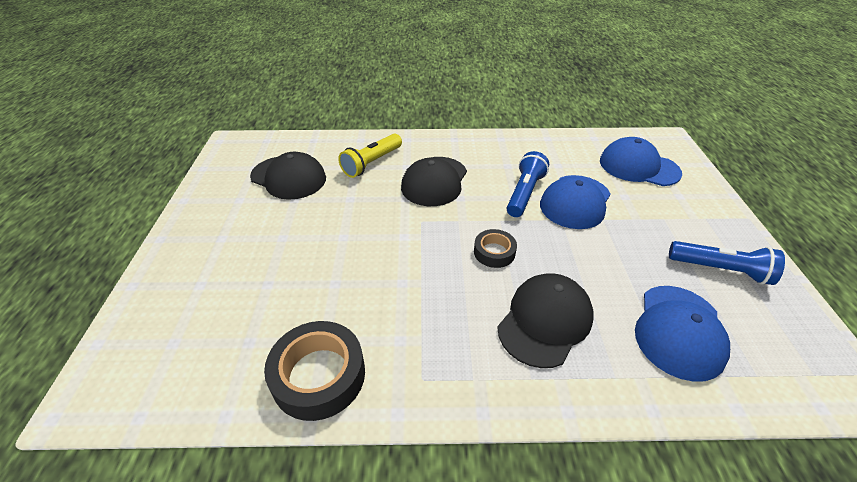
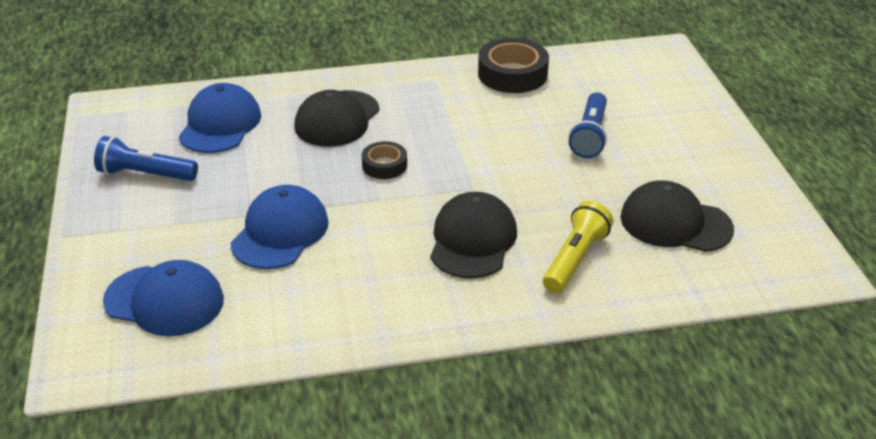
camera: 170 degrees right, 5 degrees down
(524, 193) = (347, 236): blue flashlight -> blue flashlight (590, 136)

